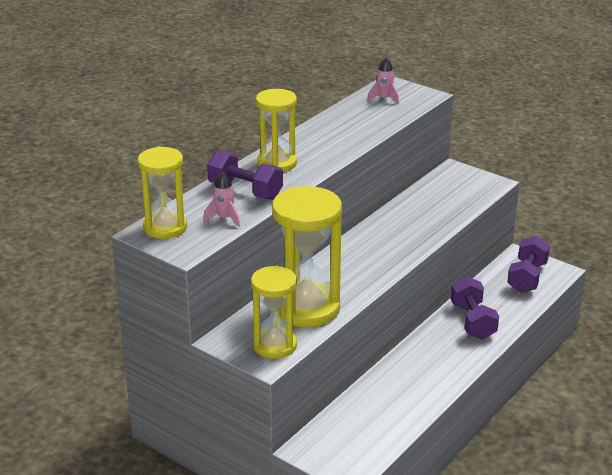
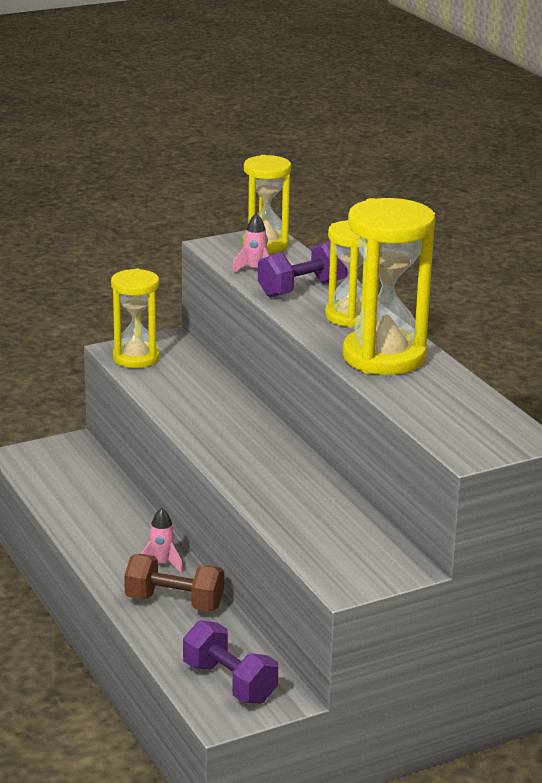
camera: 115 degrees right, 5 degrees down
(306, 308) = (179, 386): yellow hourglass -> yellow hourglass (384, 357)
(384, 99) = (479, 420): pink rocket -> pink rocket (162, 564)
(472, 321) = (174, 602): purple dumbbell -> brown dumbbell

